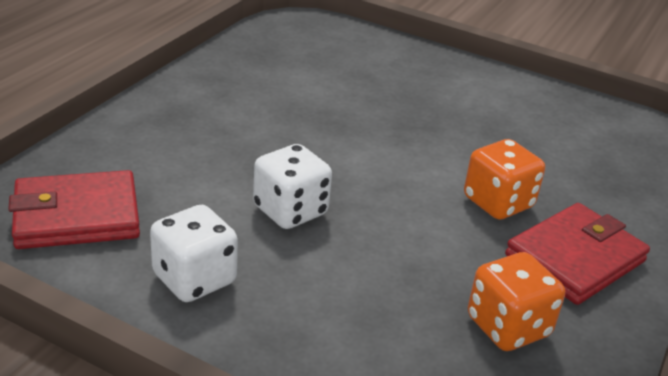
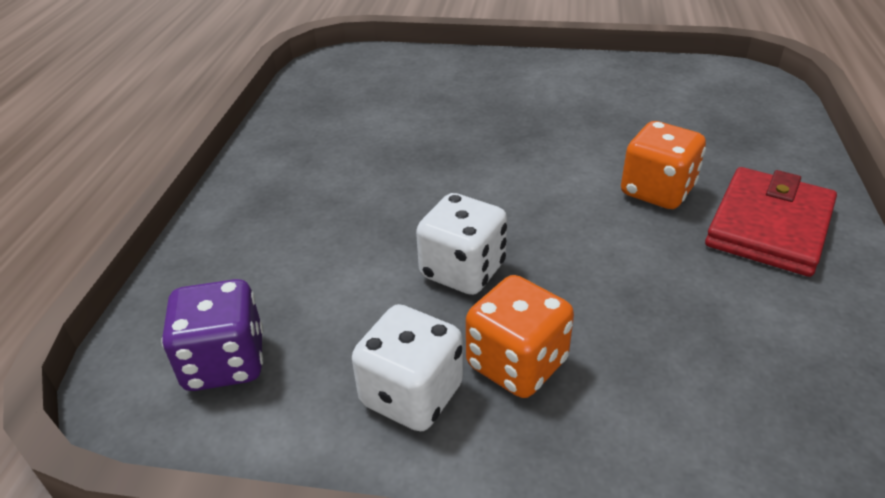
camera: 15 degrees left, 5 degrees up
(76, 216) = (225, 362): red wallet -> purple dice
(508, 327) = (768, 326): orange dice -> orange dice (516, 364)

